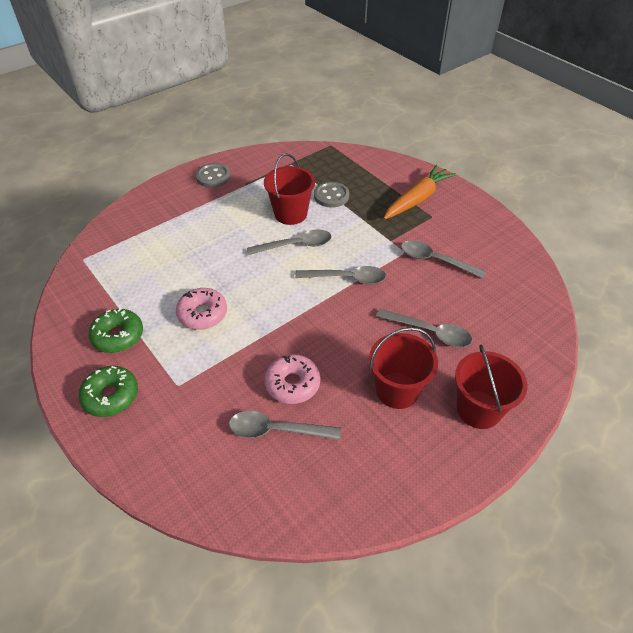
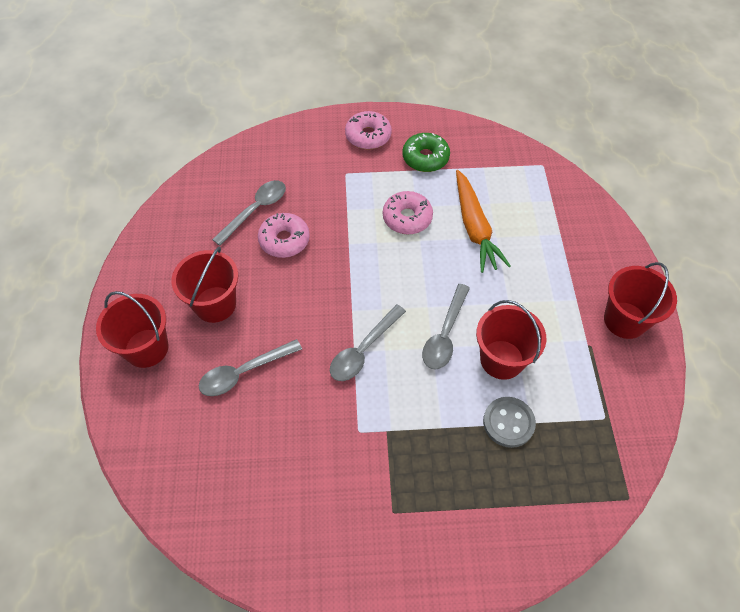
camera: 125 degrees right, 10 degrees up
(111, 396) = (368, 136): green donut -> pink donut
(213, 177) = (625, 320): grey button -> red bucket
(417, 199) = (436, 522): orange carrot -> orange carrot (474, 227)
(435, 260) = (322, 453): grey spoon -> none

